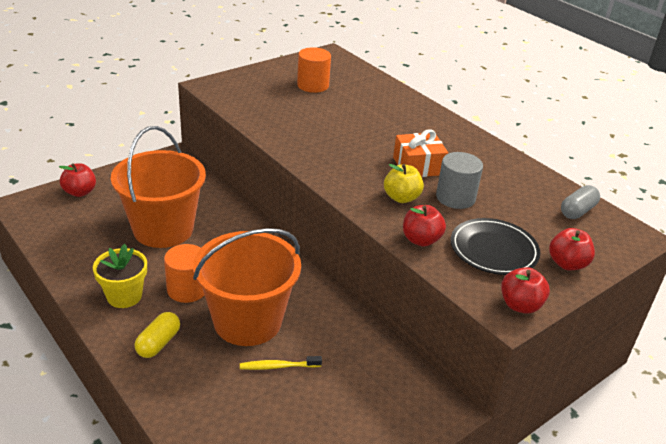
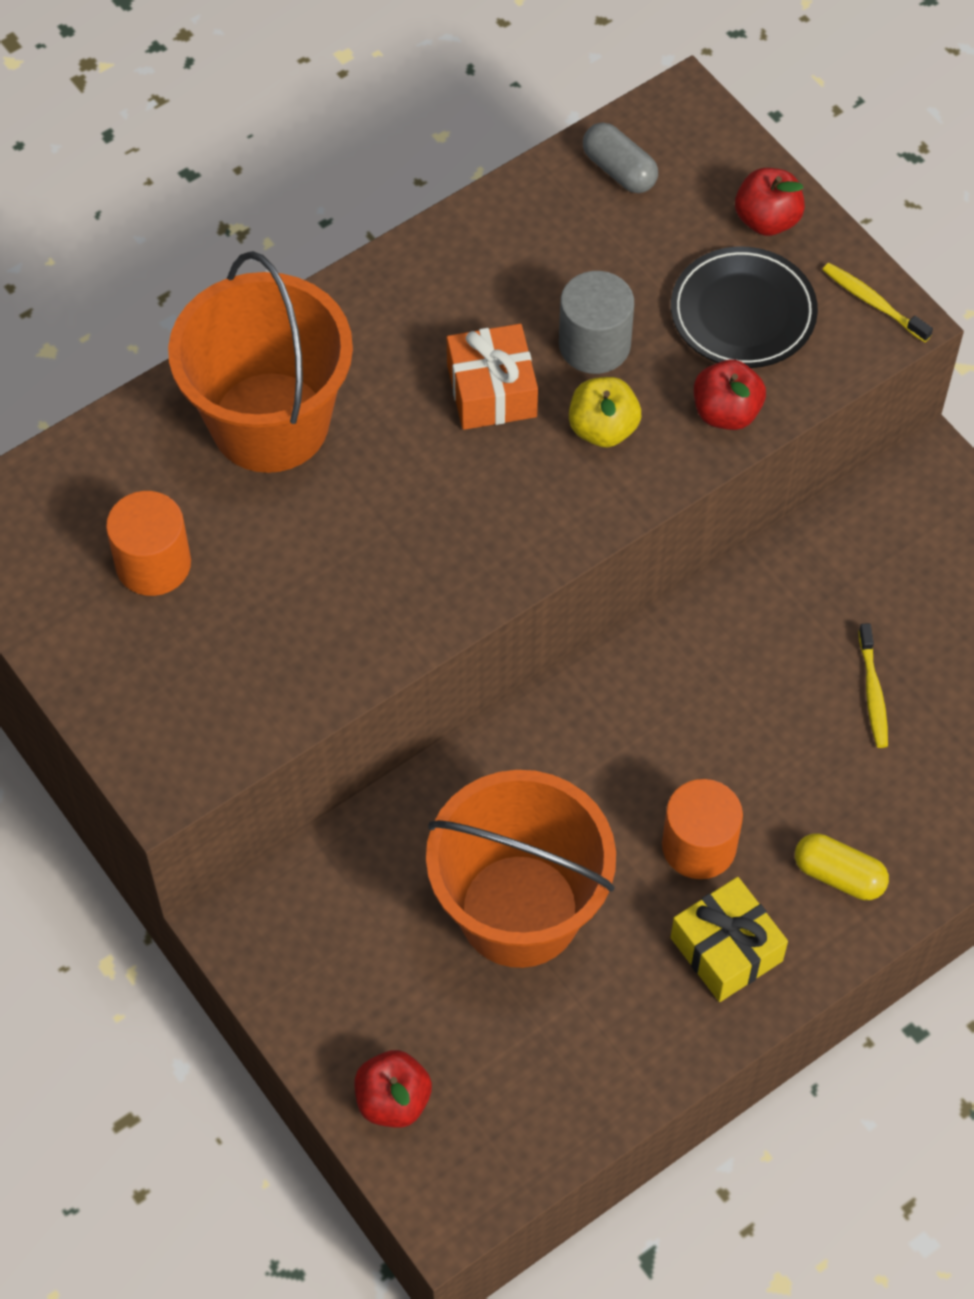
camera: 85 degrees left, 25 degrees up
(124, 296) = (726, 949): yellow flower pot -> yellow gift
(247, 321) = (773, 742): orange bucket -> orange bucket (270, 422)
(520, 305) = (873, 302): red apple -> yellow toothbrush

